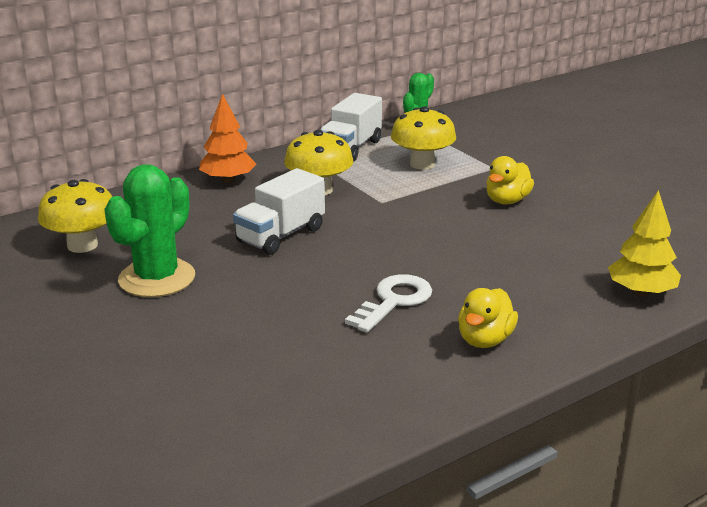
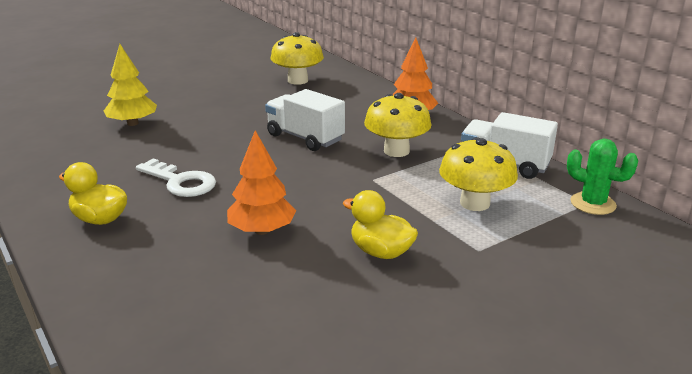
camera: 90 degrees right, 0 degrees up
(157, 278) = (245, 103): green cactus -> none
(486, 249) = (262, 230): none -> orange tree
(641, 292) = (139, 324): yellow tree -> yellow tree (132, 123)

